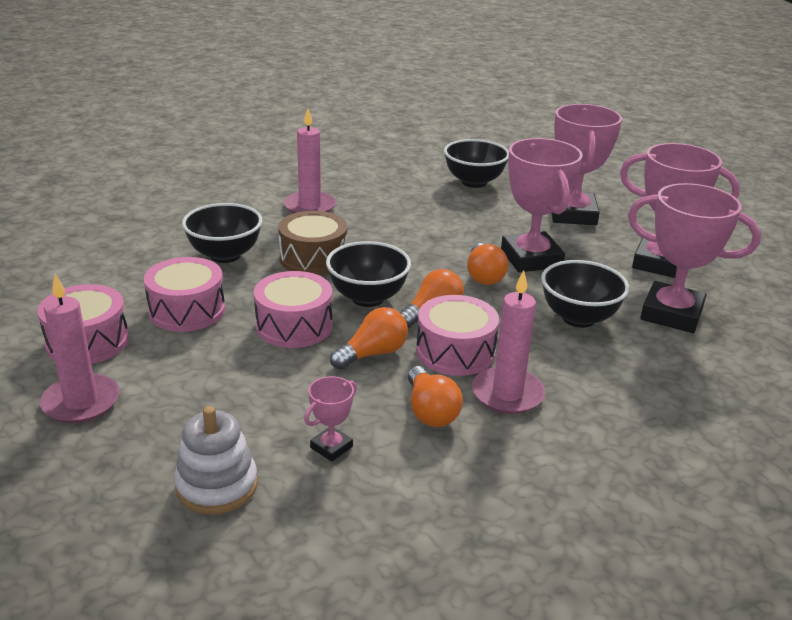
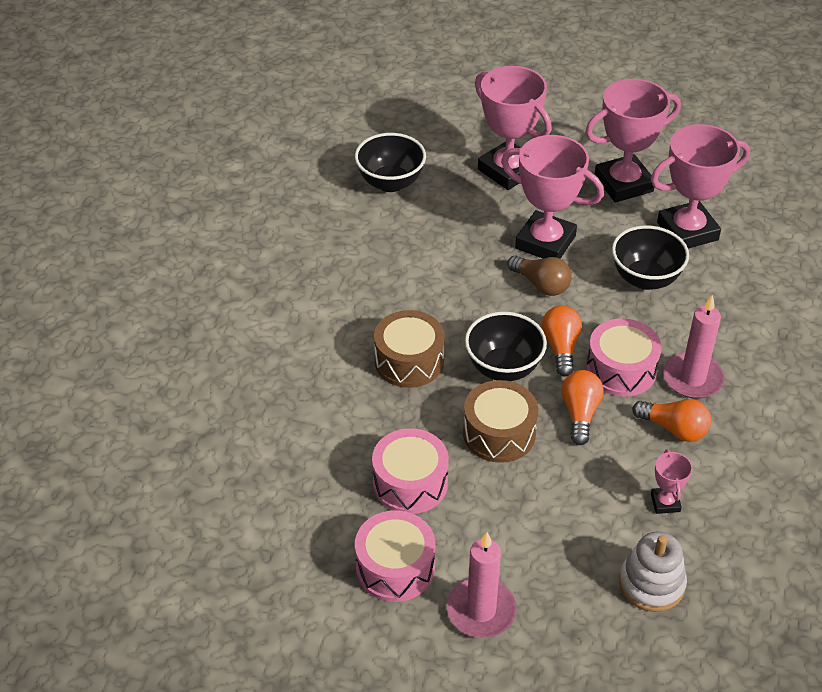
camera: 45 degrees left, 15 degrees up
(225, 255) = (343, 411): black bowl -> none
(294, 326) = (499, 433): pink drum -> brown drum
(310, 206) = (315, 308): pink candle -> none
(484, 276) = (541, 284): orange light bulb -> brown light bulb

